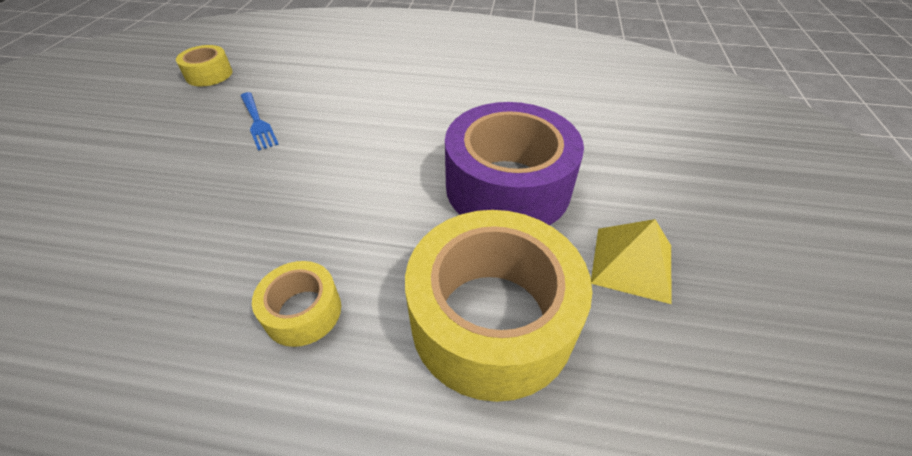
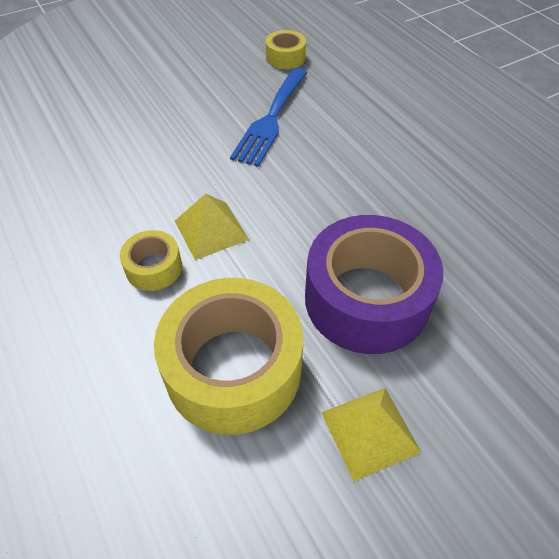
camera: 50 degrees right, 5 degrees up
(258, 123) = (270, 120): blue fork -> blue fork, size x1.72
(318, 236) = (211, 230): none -> yellow pyramid

